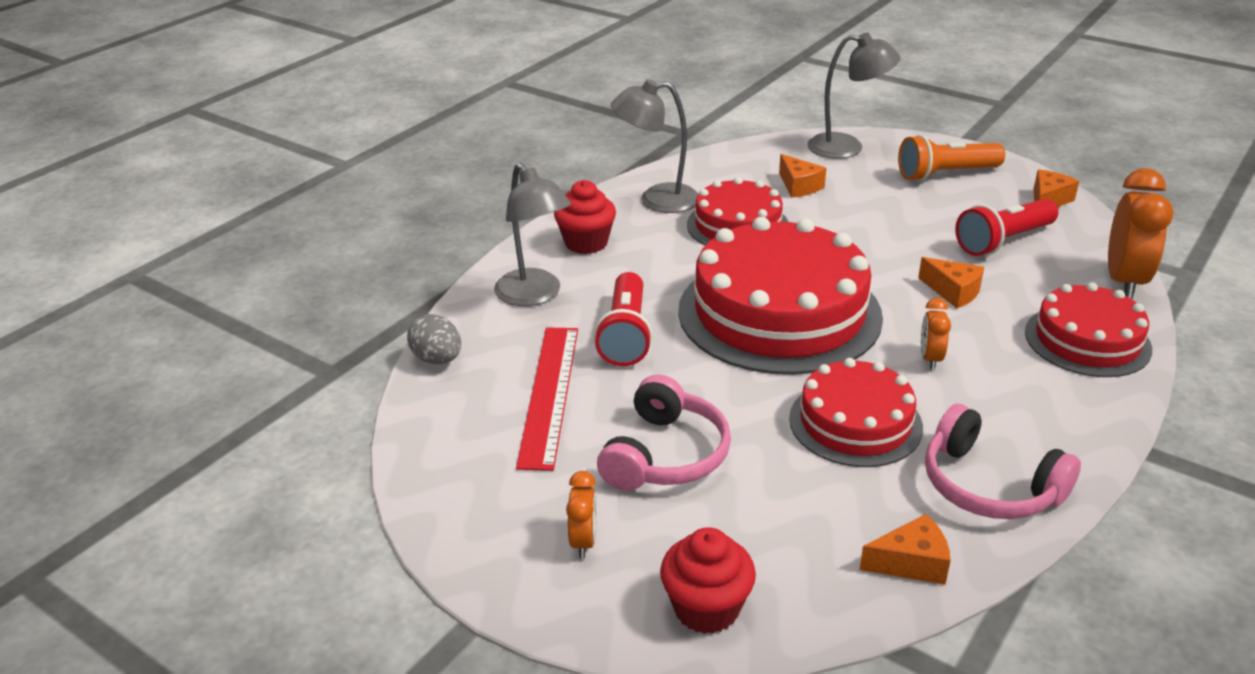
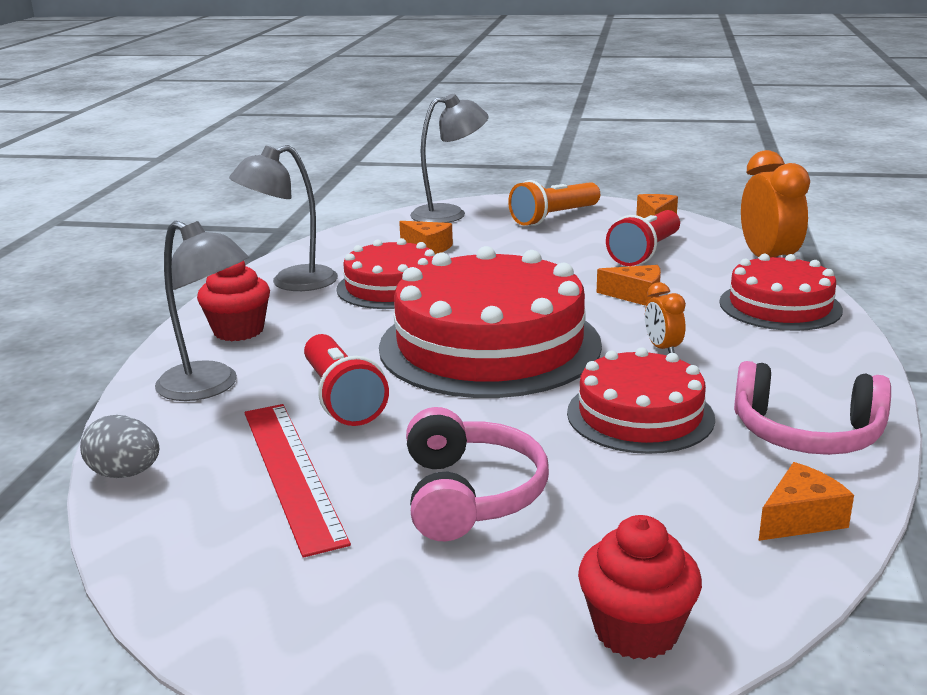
camera: 25 degrees left, 10 degrees down
(583, 541) = (441, 608): orange clock -> none

